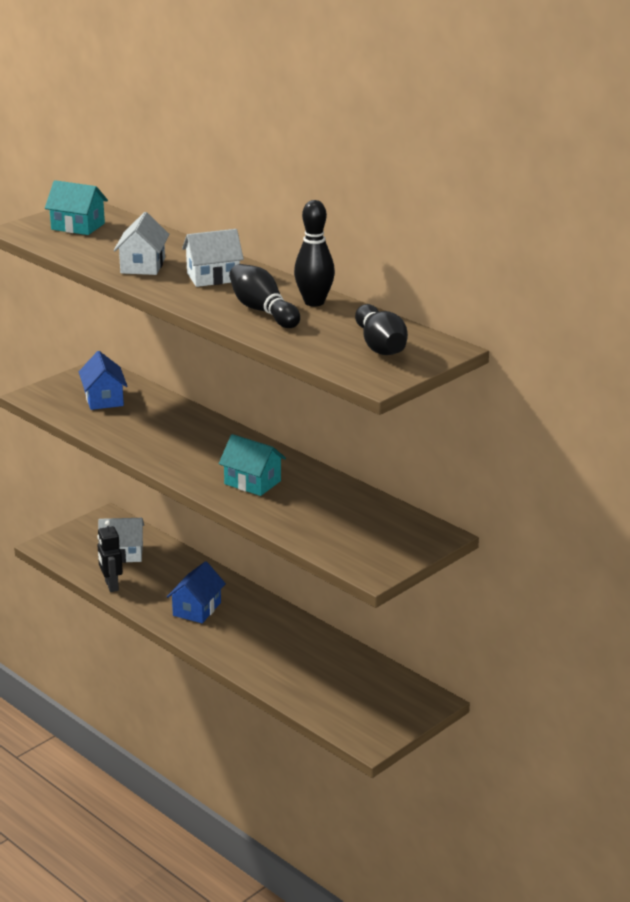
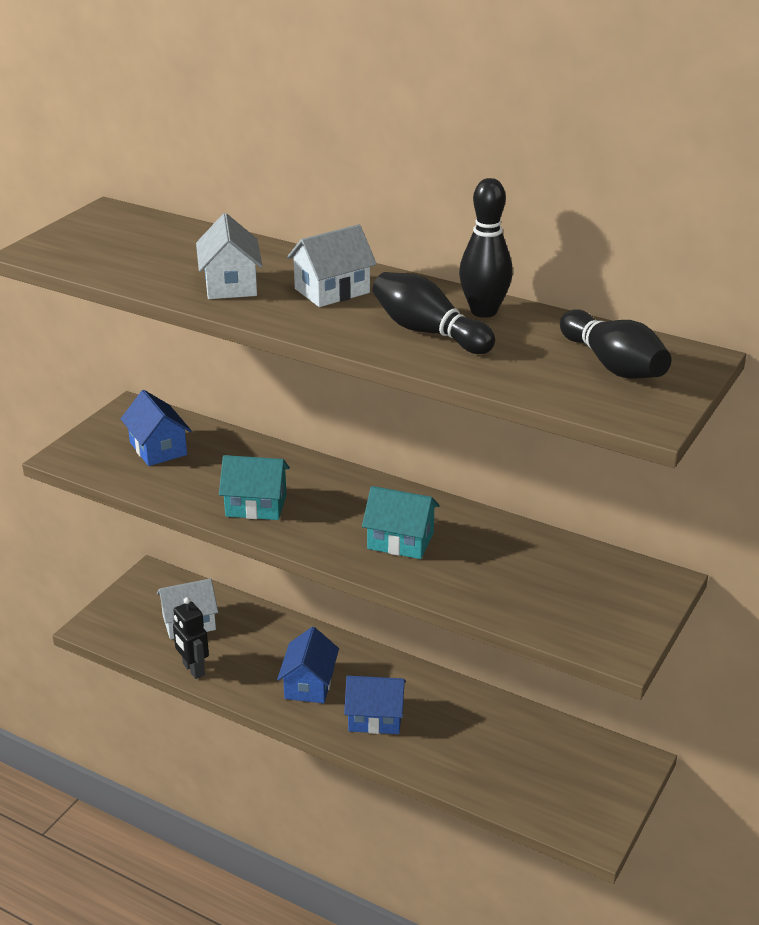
camera: 15 degrees left, 5 degrees up
(78, 226) = (112, 238): turquoise house -> turquoise house (256, 505)
(237, 639) = (375, 718): none -> blue house

